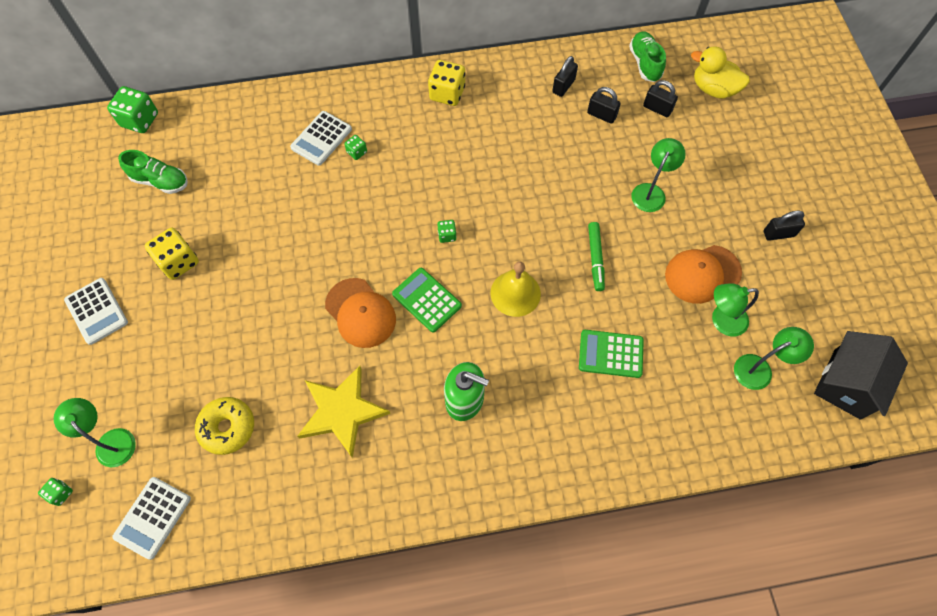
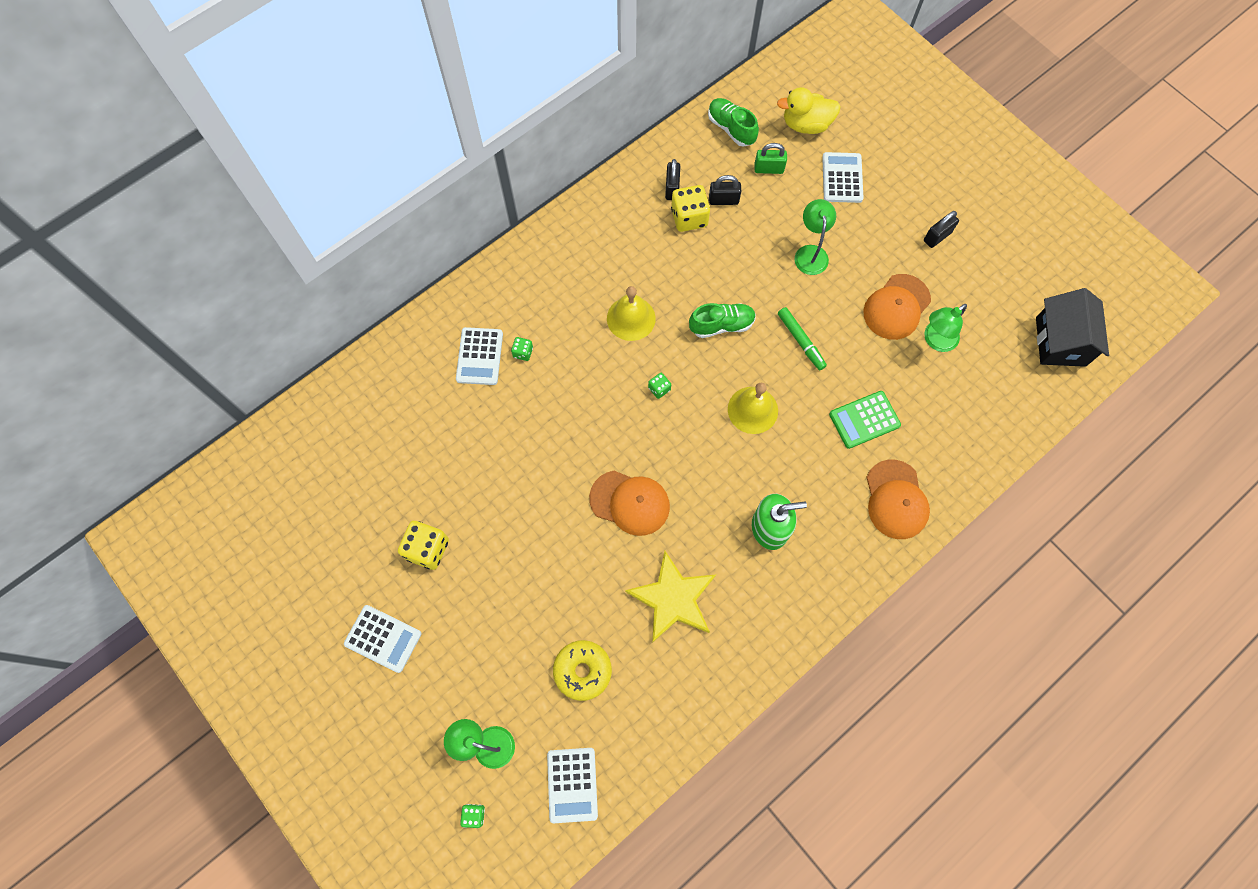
camera: 30 degrees left, 5 degrees up
(140, 120) = (283, 431): green dice -> none
(160, 181) = (351, 481): green shoe -> green shoe (721, 325)
(426, 300) = (680, 458): green calculator -> none
(447, 93) = (569, 250): yellow dice -> yellow dice (689, 217)
(461, 169) = (631, 318): none -> yellow bell
(595, 439) = (896, 500): none -> orange cap
(657, 108) = (768, 169): black padlock -> green padlock
(719, 145) = (842, 178): none -> white calculator
(760, 368) = (988, 366): green lamp -> none

